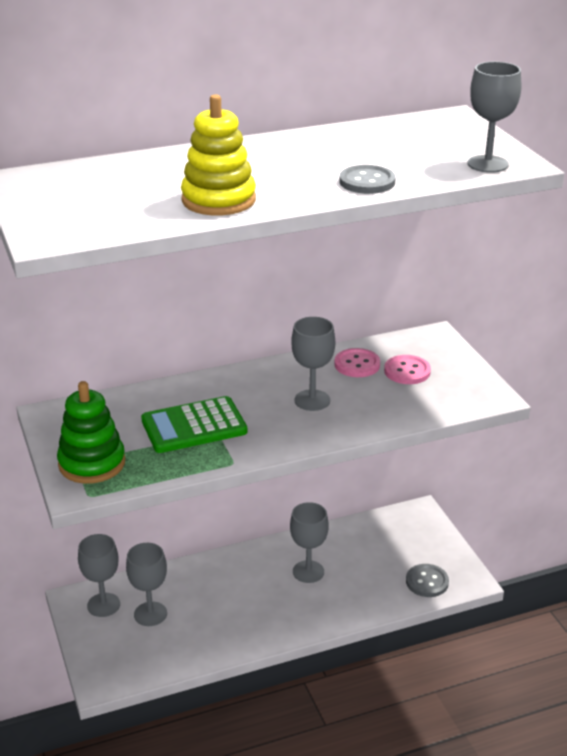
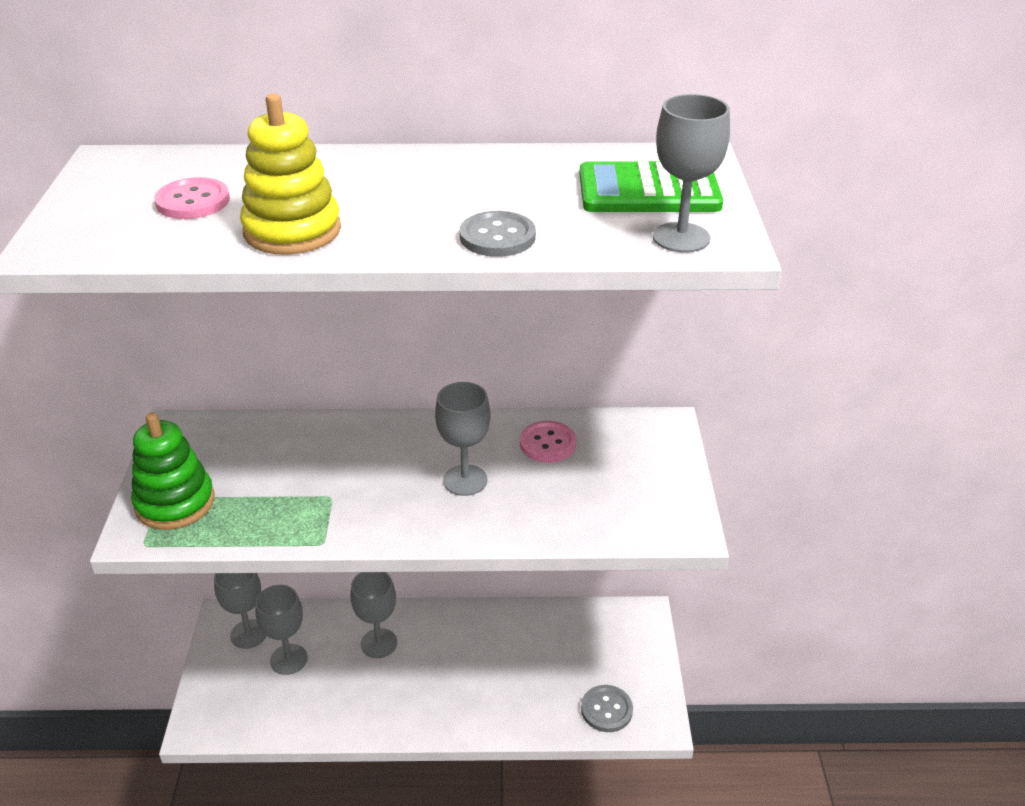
camera: 20 degrees right, 5 degrees up
(194, 426) = (312, 482): green calculator -> green calculator (648, 190)
(308, 572) = (479, 656): grey goblet -> grey goblet (379, 643)
(407, 371) = (602, 467): pink button -> pink button (193, 201)

